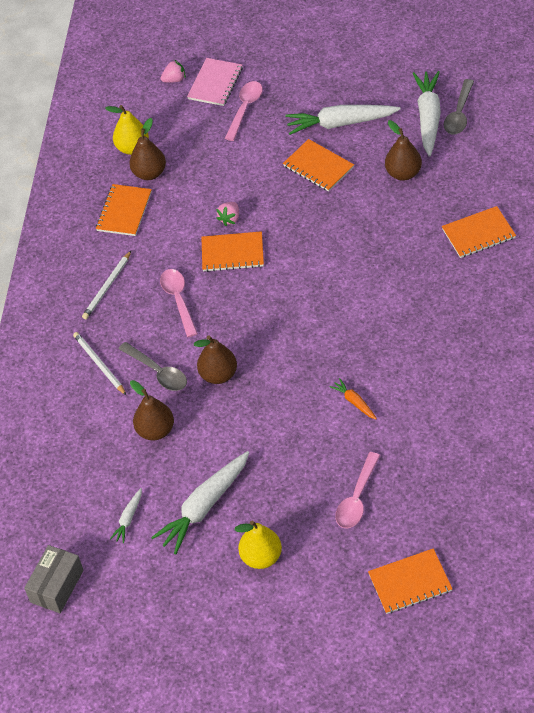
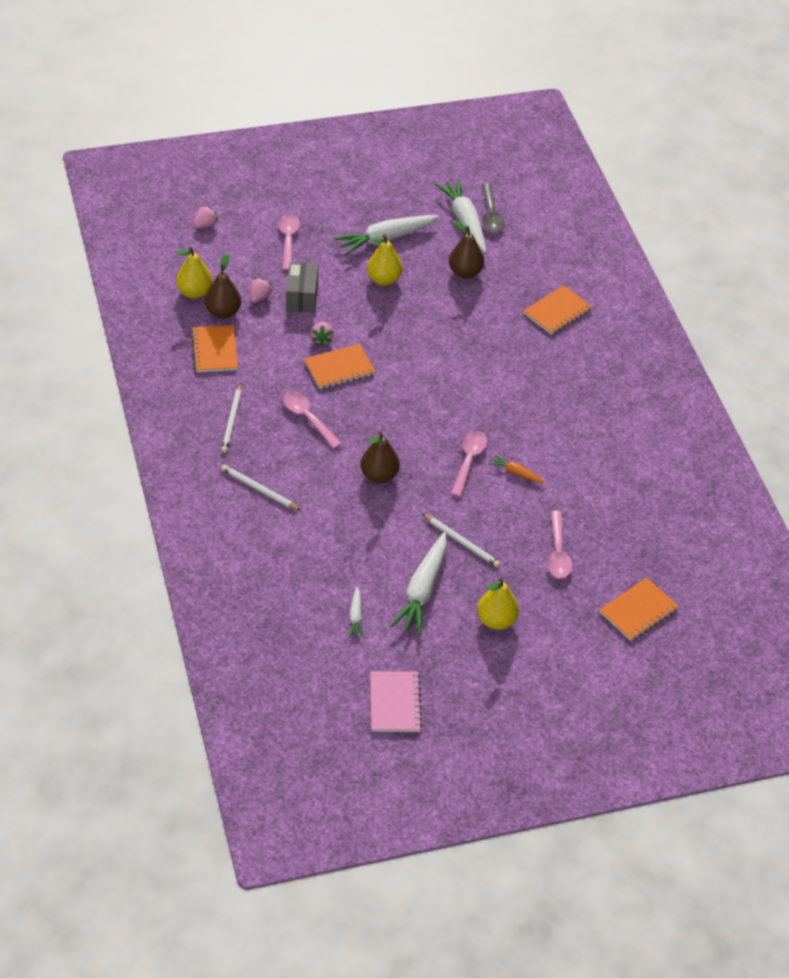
camera: 30 degrees left, 5 degrees down
(57, 586) = (316, 691): grey box -> grey box (301, 296)
(155, 430) = (343, 535): brown pear -> none
(157, 372) = (319, 484): grey spoon -> none
(190, 164) = (259, 297): none -> pink strawberry
(215, 83) = (247, 222): pink notebook -> pink notebook (394, 703)
(266, 464) = (461, 542): none -> white pencil
(313, 379) = (469, 461): none -> pink spoon
(318, 167) = (383, 279): orange notebook -> yellow pear

